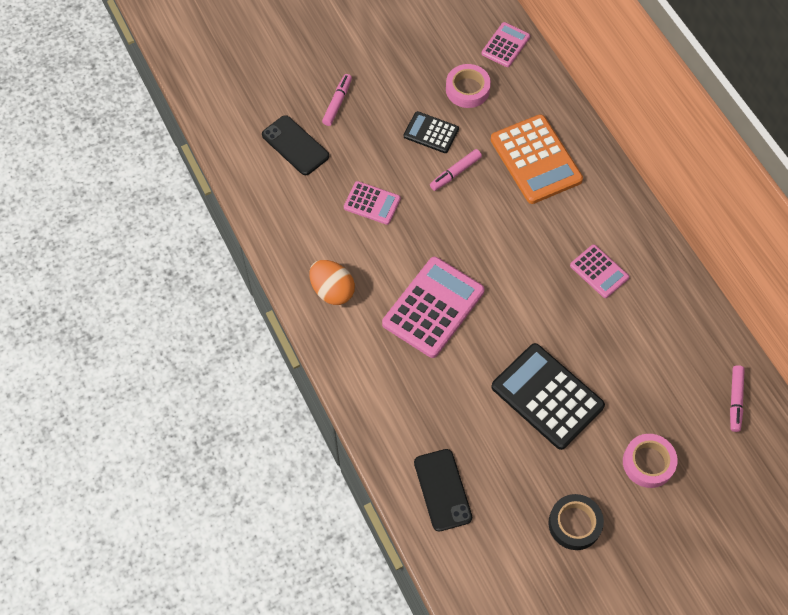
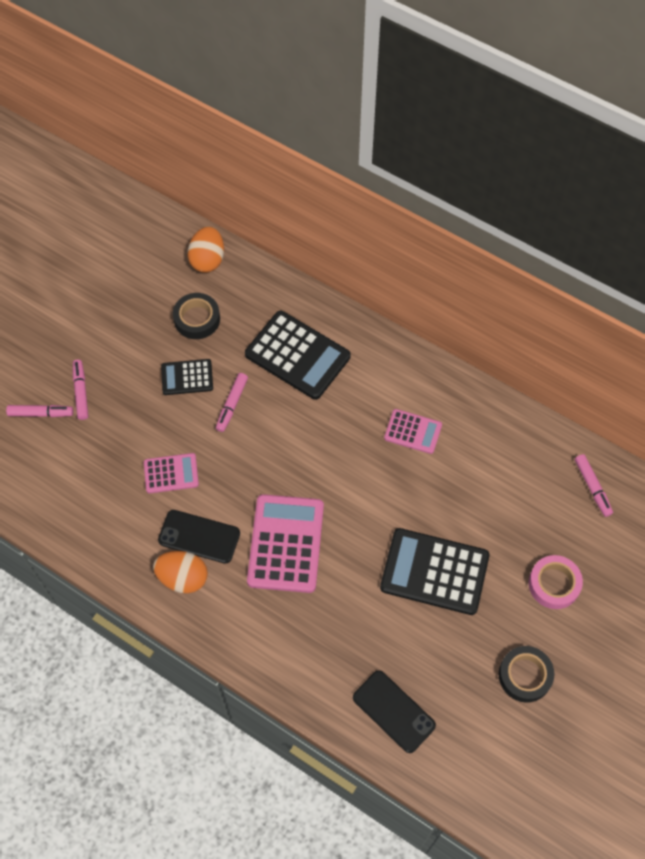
camera: 30 degrees left, 0 degrees up
(295, 104) = (41, 413): none -> pink marker
(295, 145) = (64, 454): black phone -> black phone (199, 537)
(467, 89) = (197, 319): pink tape -> black tape
(505, 45) = (207, 260): pink calculator -> orange egg
(536, 160) = (297, 355): orange calculator -> black calculator

